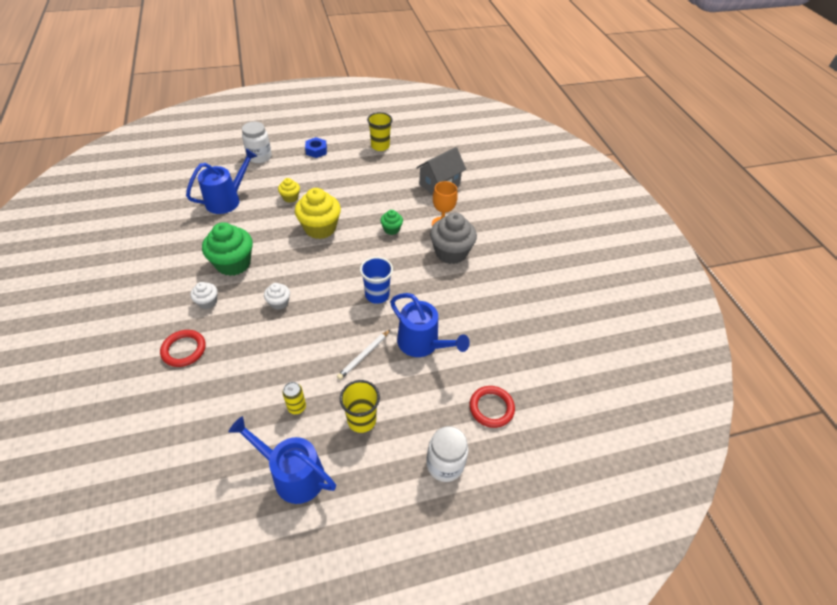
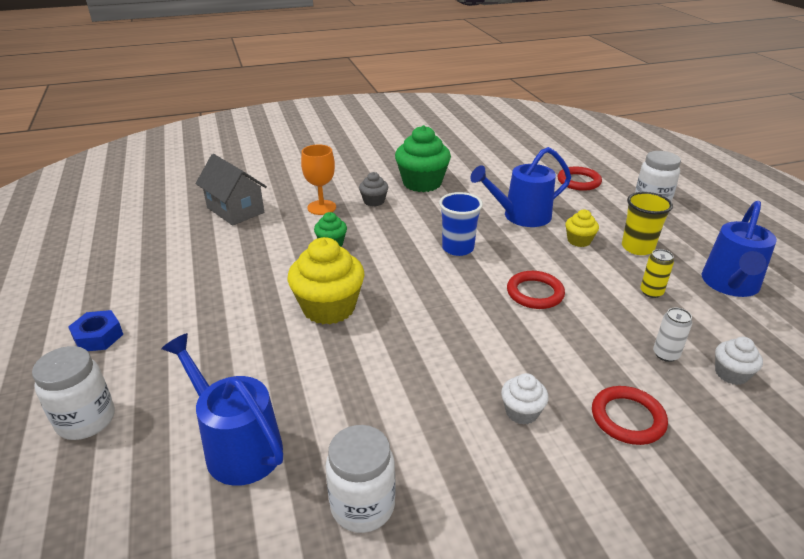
camera: 90 degrees left, 15 degrees down
(177, 238) = (362, 506): none -> white jar
(227, 390) = (665, 354): none -> white can
(233, 263) = (424, 397): green cupcake -> green cupcake (422, 183)
(279, 303) = (497, 329): white cupcake -> white cupcake (731, 374)
(290, 197) = (243, 352): yellow cupcake -> yellow cupcake (579, 241)
(312, 330) = (535, 293): none -> red ring
(364, 355) = (554, 252): white pencil -> none
(380, 146) = (116, 264): yellow cup -> none
(422, 344) = (521, 216): blue watering can -> blue watering can turned 150 degrees counterclockwise
(451, 252) = (374, 201): grey cupcake -> grey cupcake, size x0.51

